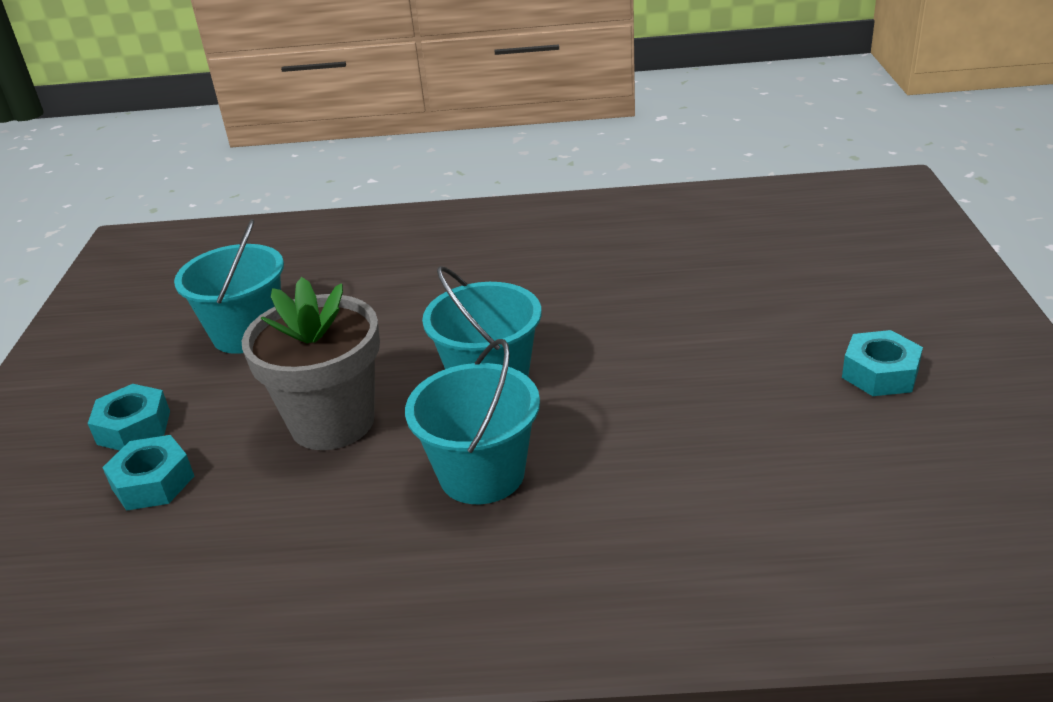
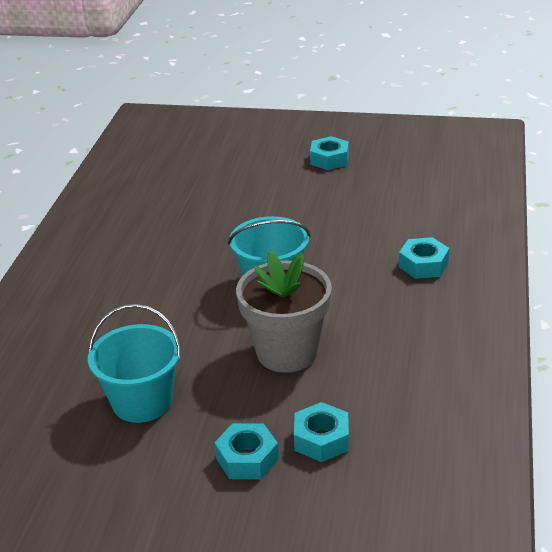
camera: 80 degrees left, 0 degrees up
(482, 474) = (364, 292): turquoise bucket -> none
(574, 533) = (423, 265): none -> turquoise nut

